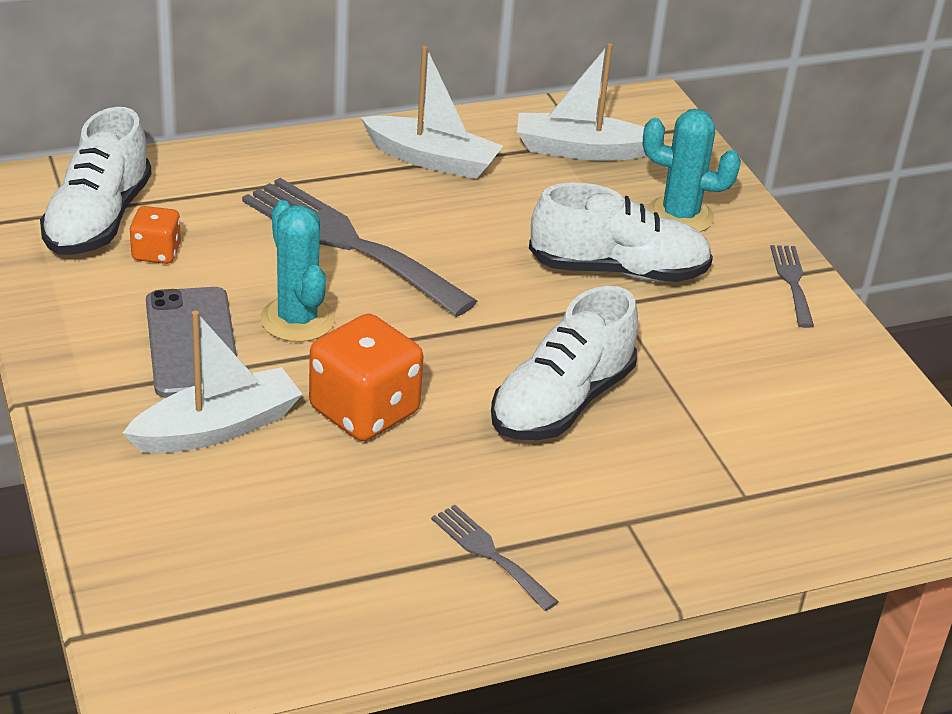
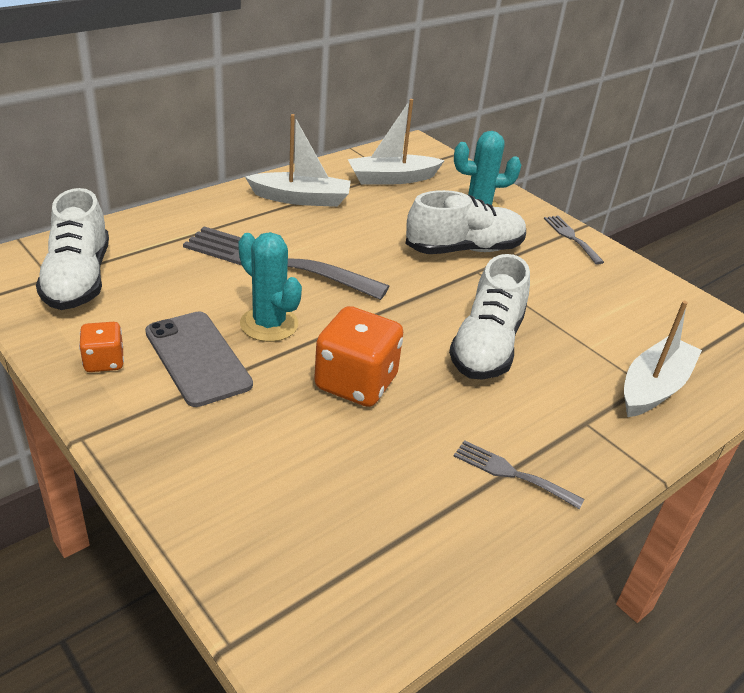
camera: 20 degrees left, 0 degrees up
(156, 253) = (136, 295): orange dice -> orange dice (104, 362)
(217, 428) = (252, 422): white boat -> white boat (654, 387)

